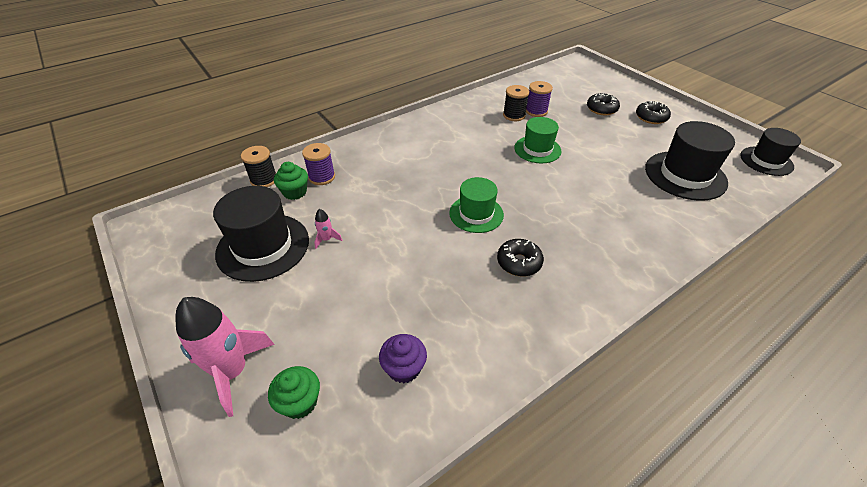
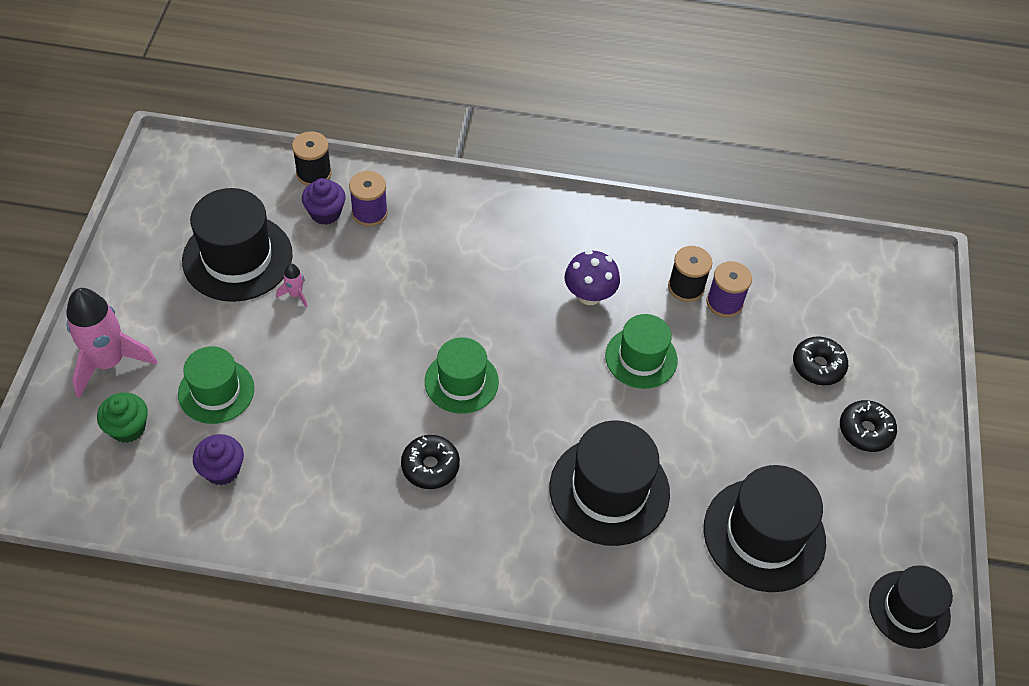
camera: 40 degrees right, 10 degrees up
(295, 192) = (325, 213): green cupcake -> purple cupcake
(340, 326) = (216, 391): none -> green hat
(480, 142) = (589, 295): none -> purple mushroom
(608, 206) = (609, 490): none -> black hat

